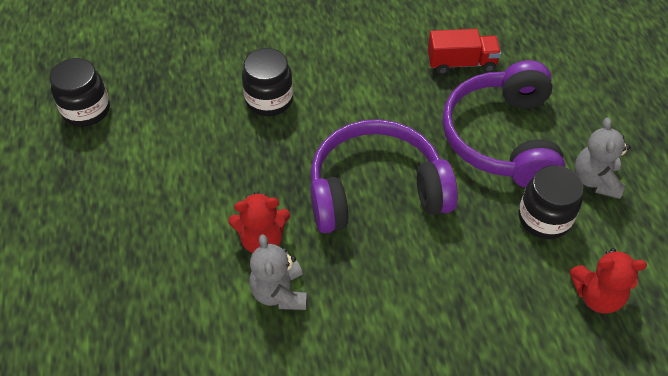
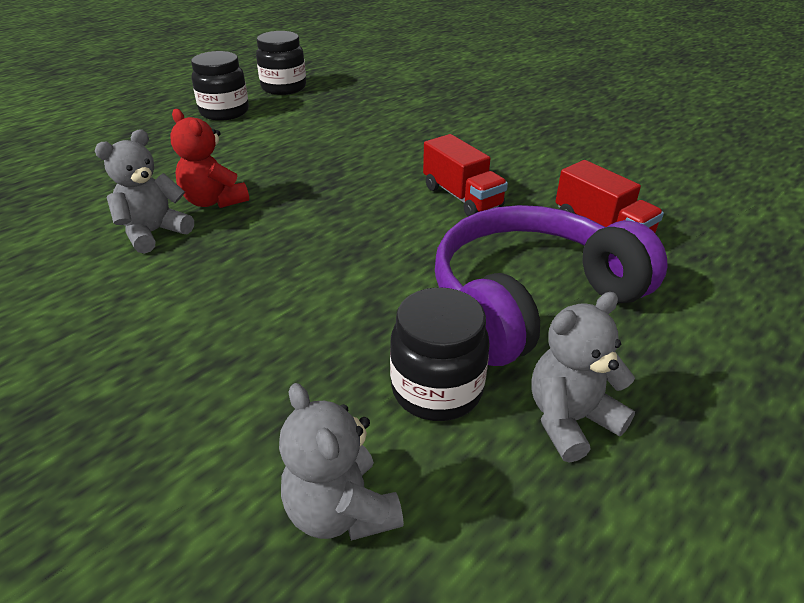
camera: 55 degrees right, 15 degrees down
(269, 100) = (389, 146): black jar -> black jar (224, 112)
(375, 103) = (462, 197): none -> red truck
(376, 190) = (341, 240): purple headphones -> none
(597, 295) = (341, 510): red teddy bear -> grey teddy bear

